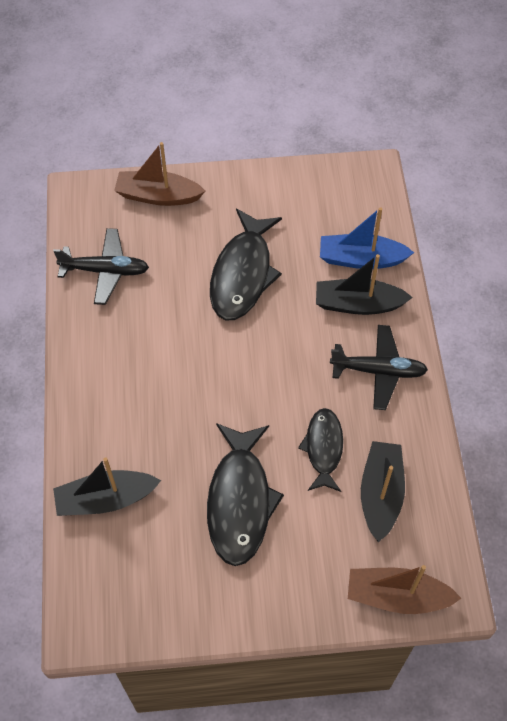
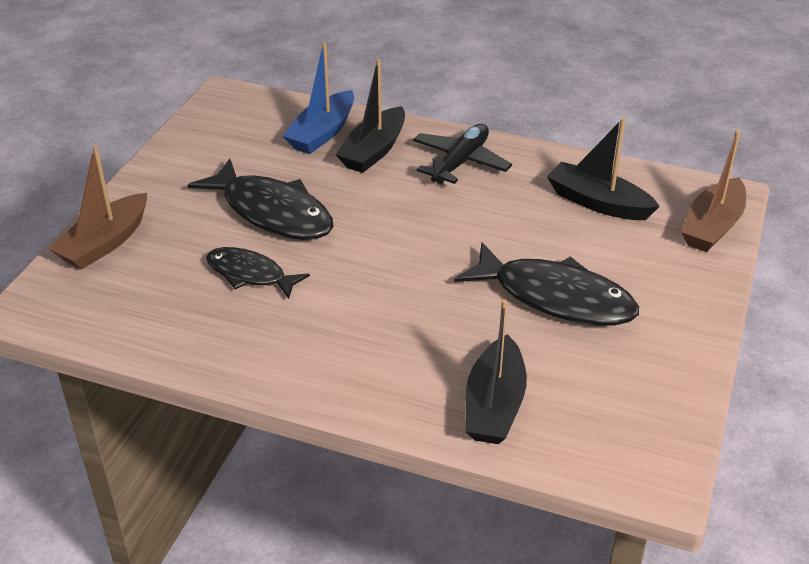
camera: 65 degrees left, 20 degrees down
(105, 271) = (171, 316): black plane -> none
(323, 448) = (526, 222): black fish -> black fish (250, 274)

